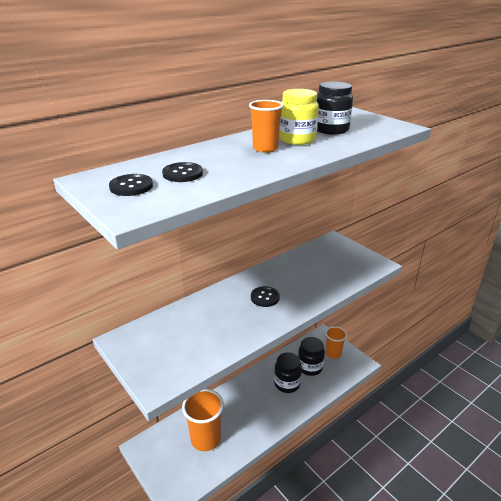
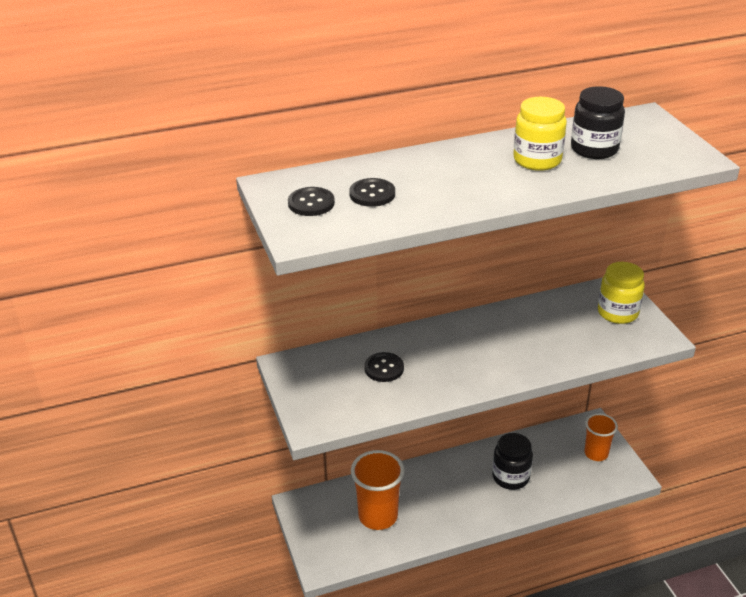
camera: 20 degrees right, 5 degrees up
(265, 148) = (487, 169): orange cup -> none
(265, 297) = (478, 351): black button -> black button (384, 368)
(310, 367) = (553, 463): black jar -> none
(343, 254) = (617, 313): none -> yellow jar

